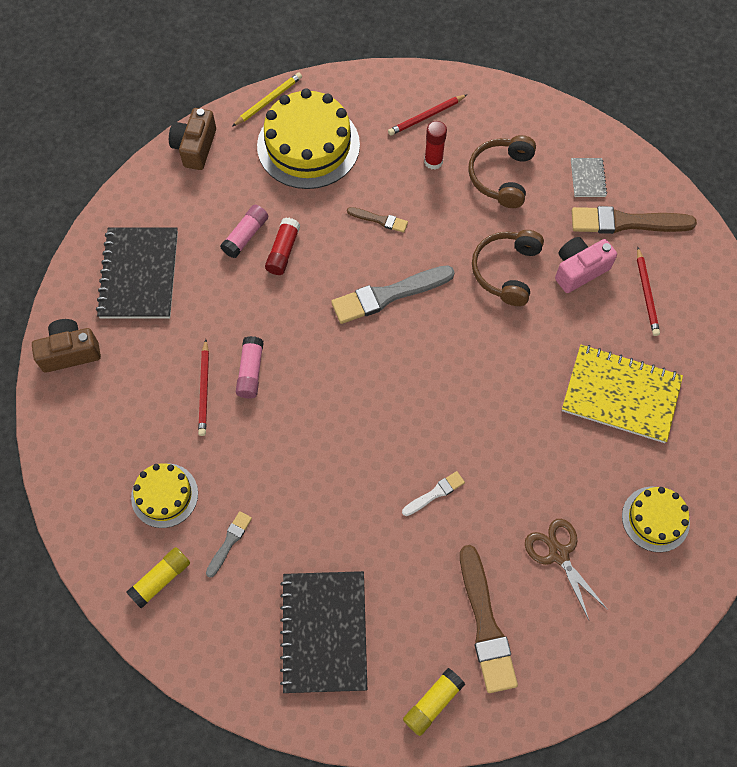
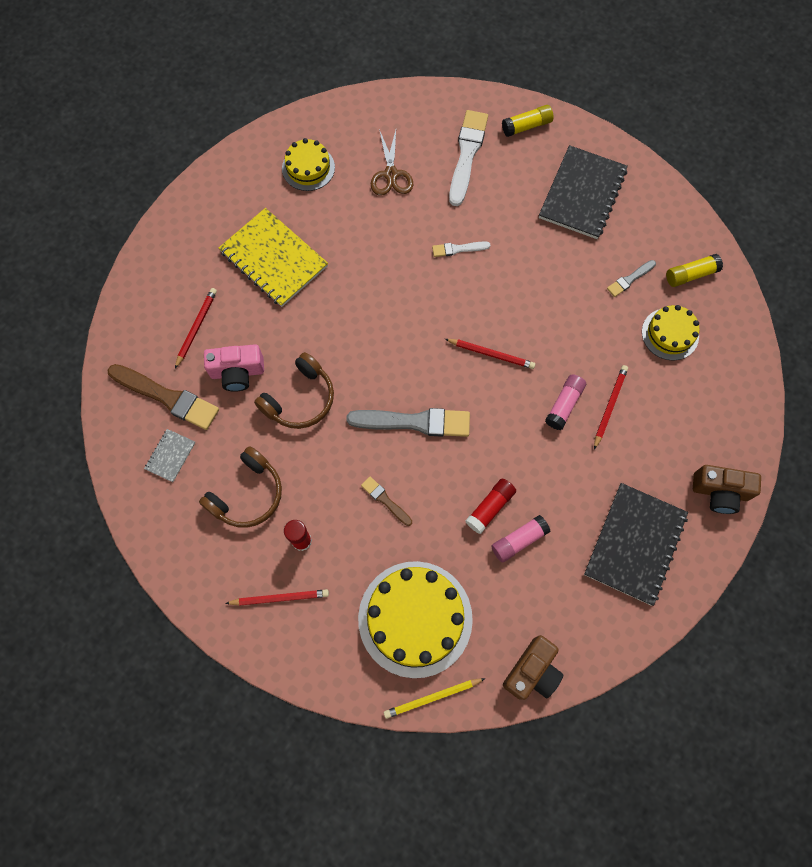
camera: 155 degrees left, 5 degrees up
(345, 391) = (491, 354): none -> red pencil
(485, 624) = (467, 154): brown brush -> white brush

